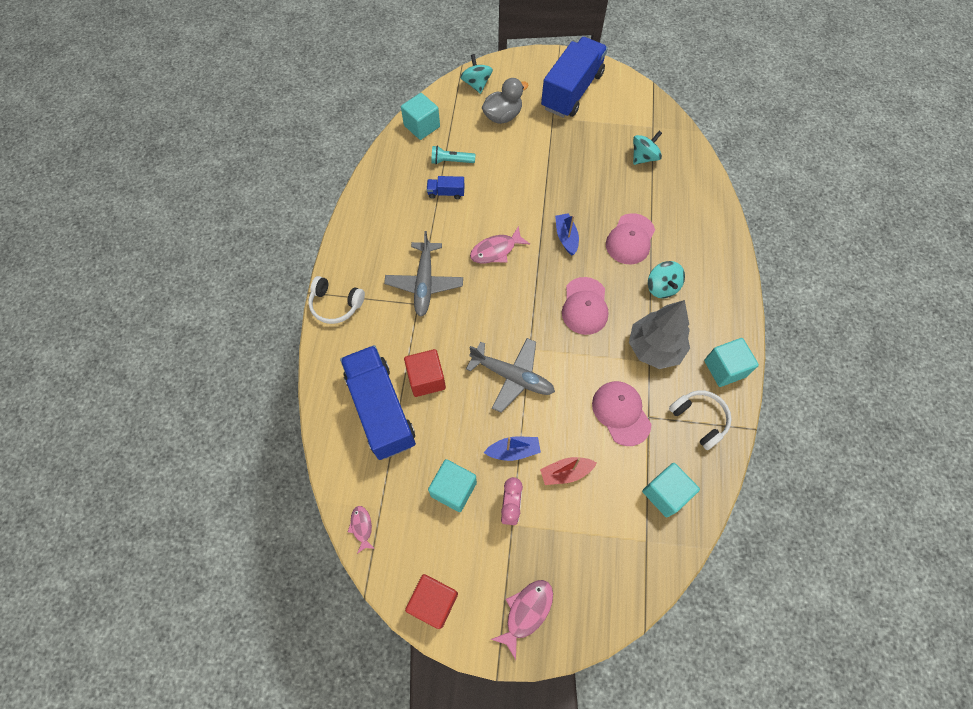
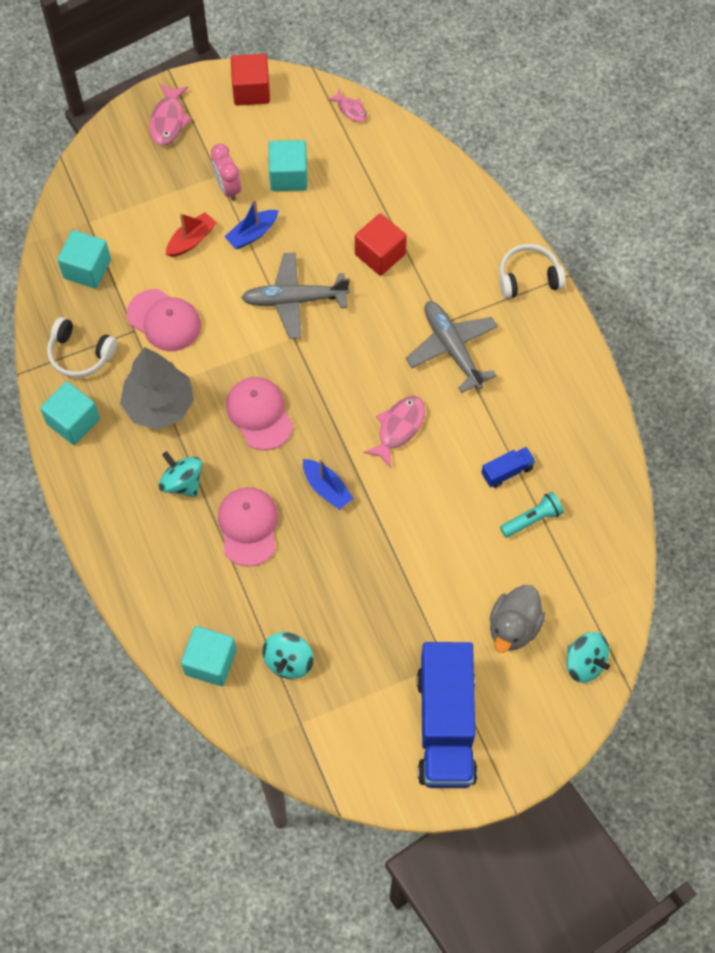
camera: 150 degrees right, 0 degrees up
(381, 409) = (404, 206): blue truck -> none
(422, 126) = (607, 552): turquoise cube -> turquoise cube (210, 662)

